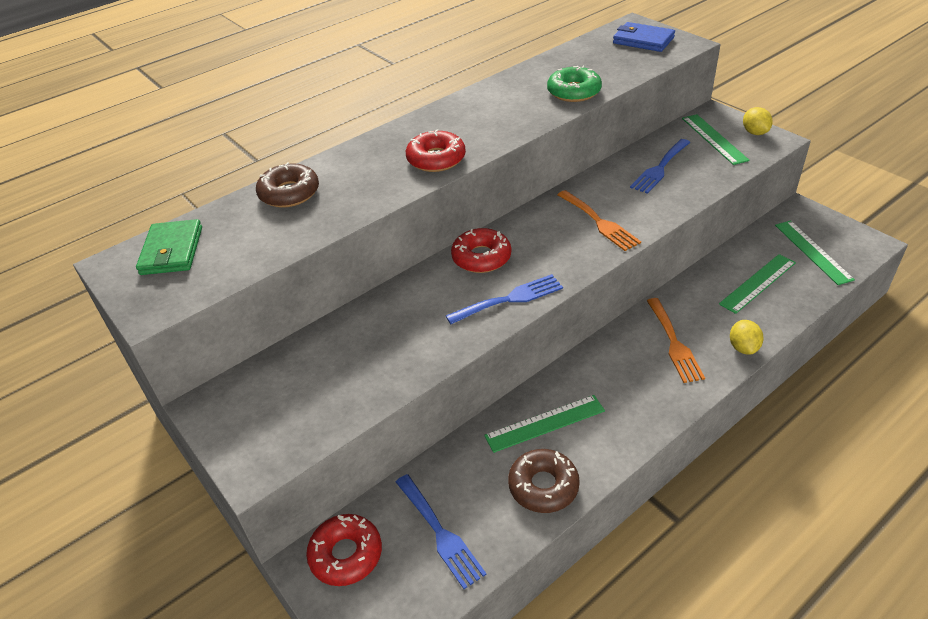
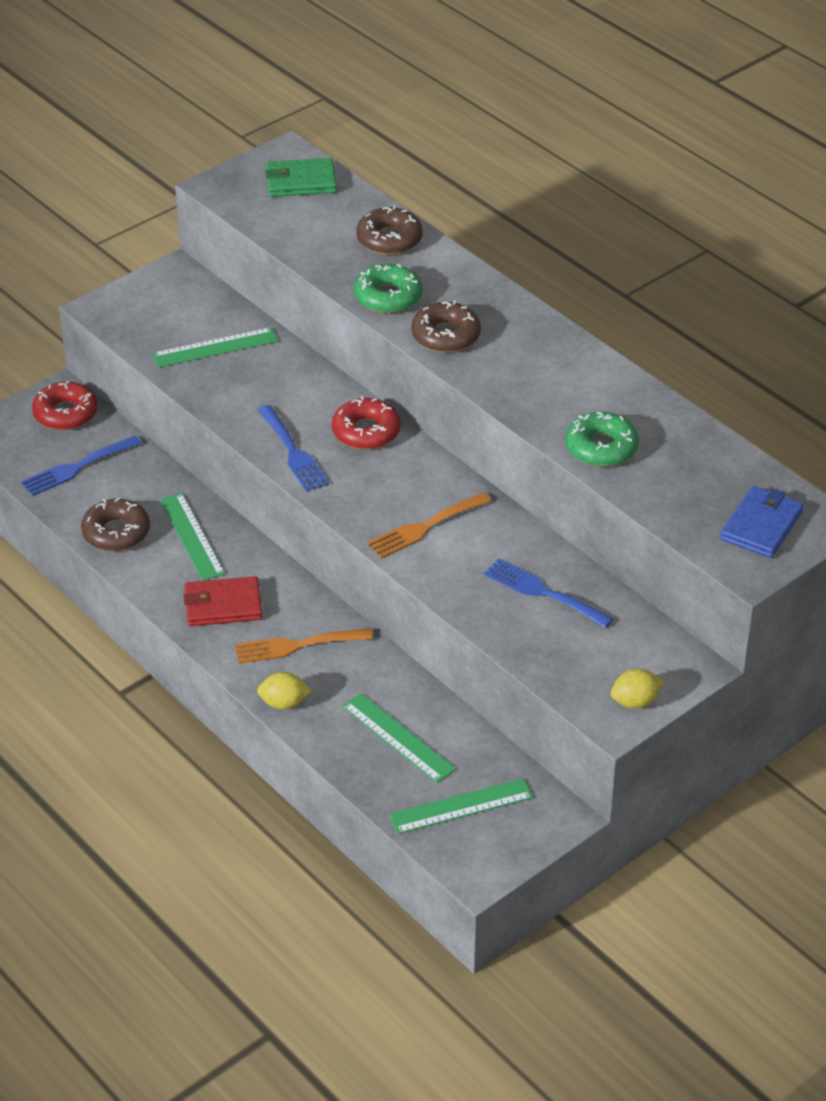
camera: 85 degrees right, 0 degrees up
(376, 190) = (388, 297): none -> green donut
(436, 159) = (446, 336): red donut -> brown donut
(634, 394) = (223, 605): none -> red wallet
(714, 139) = (618, 656): green ruler -> green ruler (215, 347)

